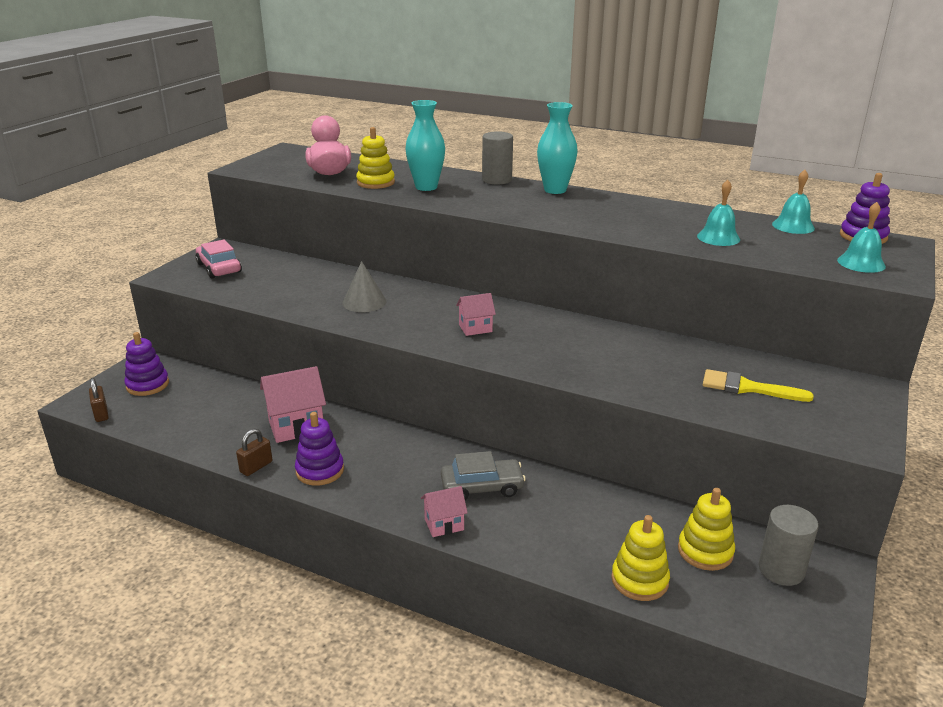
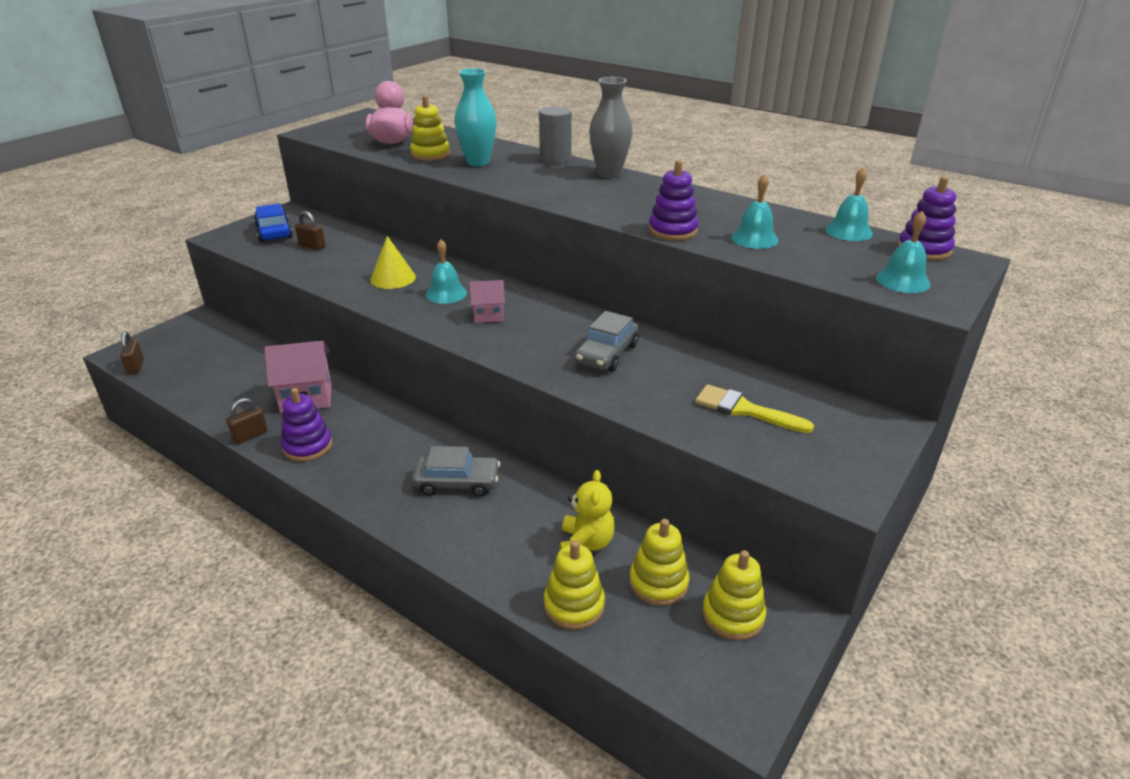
camera: 10 degrees right, 5 degrees up
(147, 385) = (190, 342): purple stacking toy -> purple stacking toy (672, 230)
(219, 268) = (274, 232): pink car -> blue car
(266, 279) = (312, 246): none -> brown padlock
(364, 302) = (393, 278): grey cone -> yellow cone
(424, 312) = (446, 293): none -> turquoise bell
(444, 524) = (401, 517): pink house -> none
(555, 190) = (609, 173): turquoise vase -> grey vase
(602, 352) = (607, 354): none -> grey car
(626, 526) = (586, 544): none -> yellow teddy bear
(781, 570) = (733, 615): grey cylinder -> yellow stacking toy

